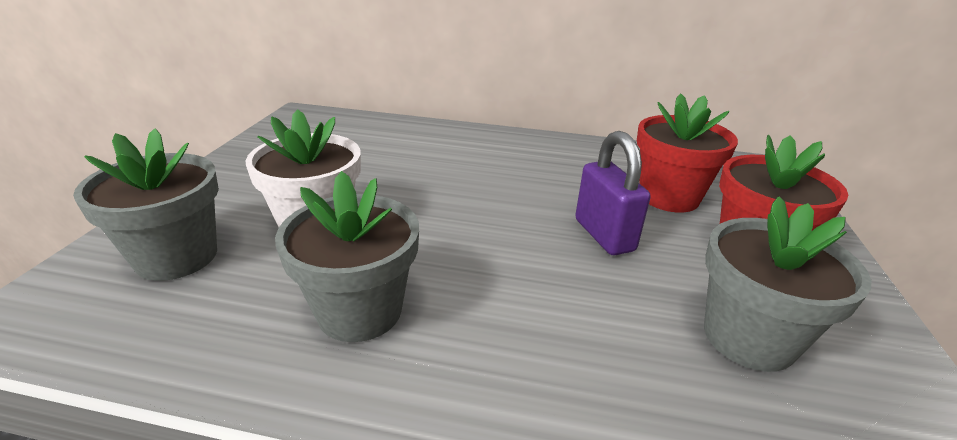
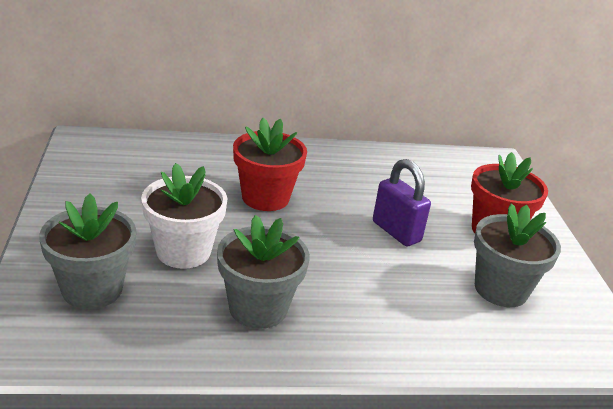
camera: 20 degrees left, 0 degrees up
(668, 197) = (431, 194): red flower pot -> red flower pot (265, 197)

